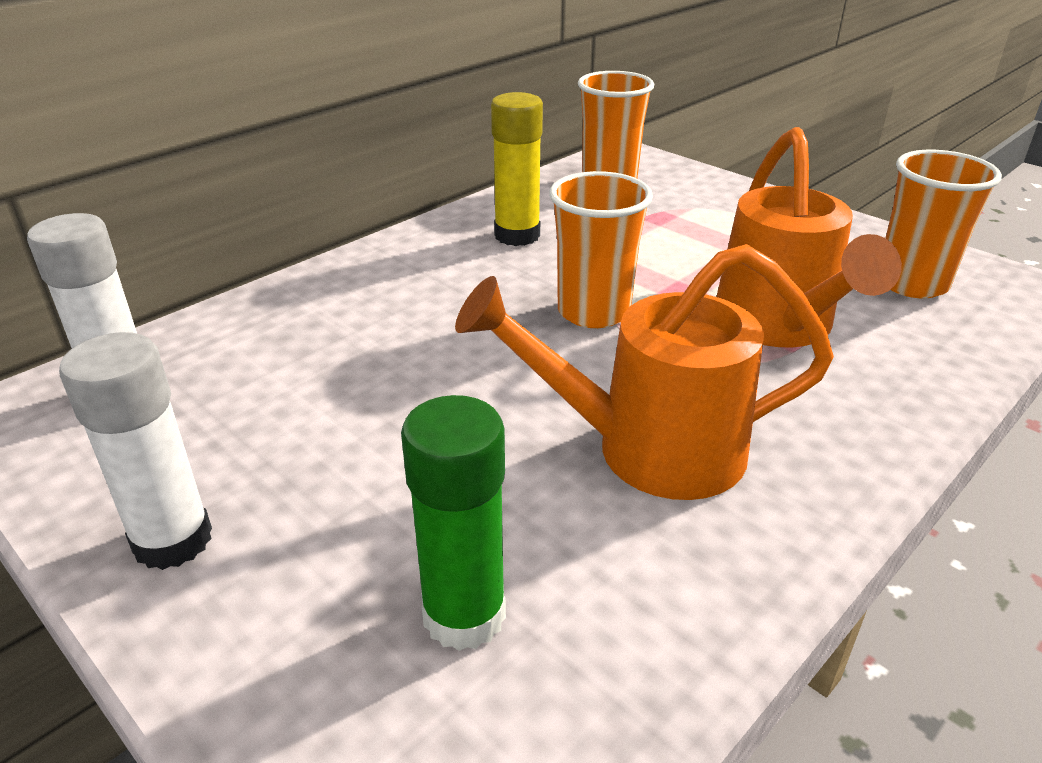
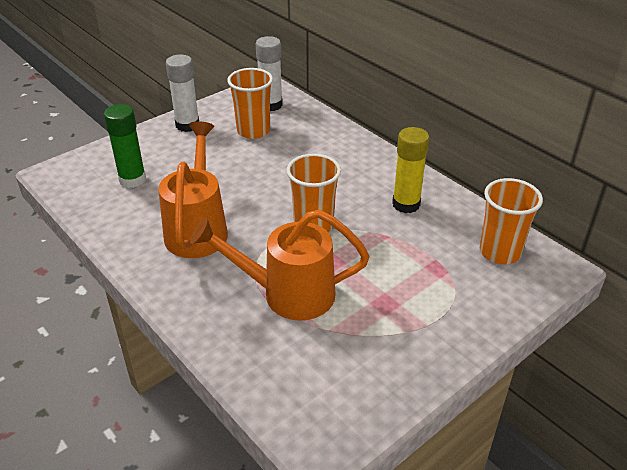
camera: 95 degrees right, 5 degrees up
(912, 283) = (332, 376): orange cup -> orange cup (253, 131)

